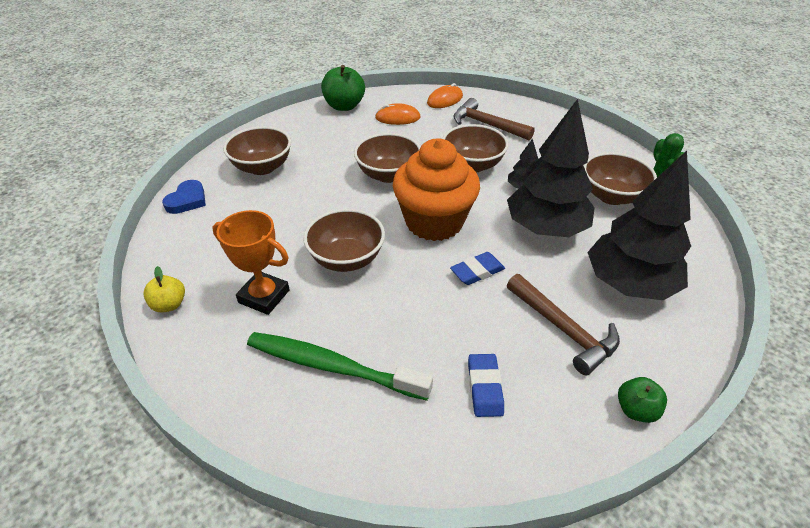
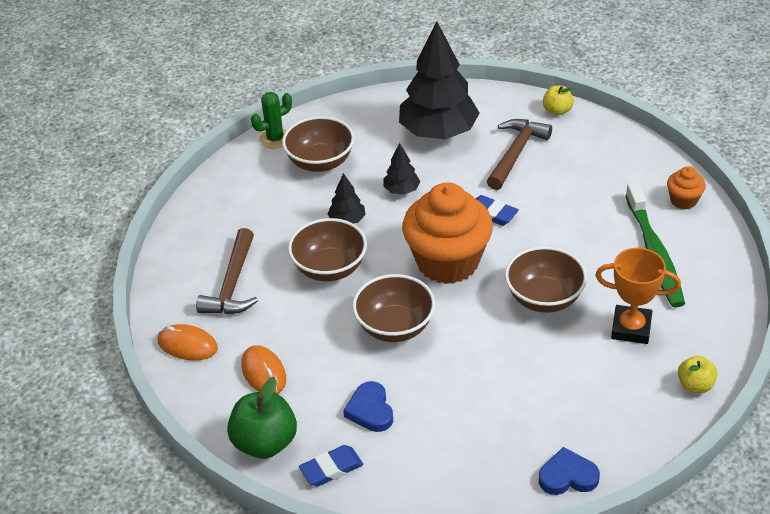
camera: 115 degrees left, 0 degrees up
(262, 167) = (460, 446): brown bowl -> none
(264, 296) = (631, 328): orange trophy -> orange trophy turned 75 degrees counterclockwise
(328, 144) = (370, 410): none -> blue heart
(389, 448) = (683, 200): none -> orange cupcake
(484, 387) = (600, 175): blue eraser -> blue eraser (331, 469)
(545, 228) = (401, 190): black tree -> black tree, size x0.44
(636, 410) = (557, 111): green apple -> yellow apple

